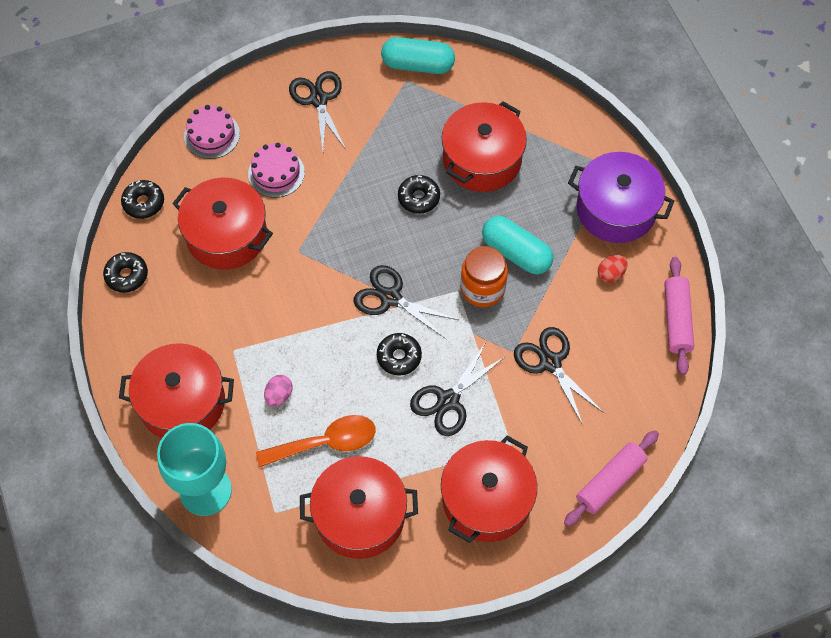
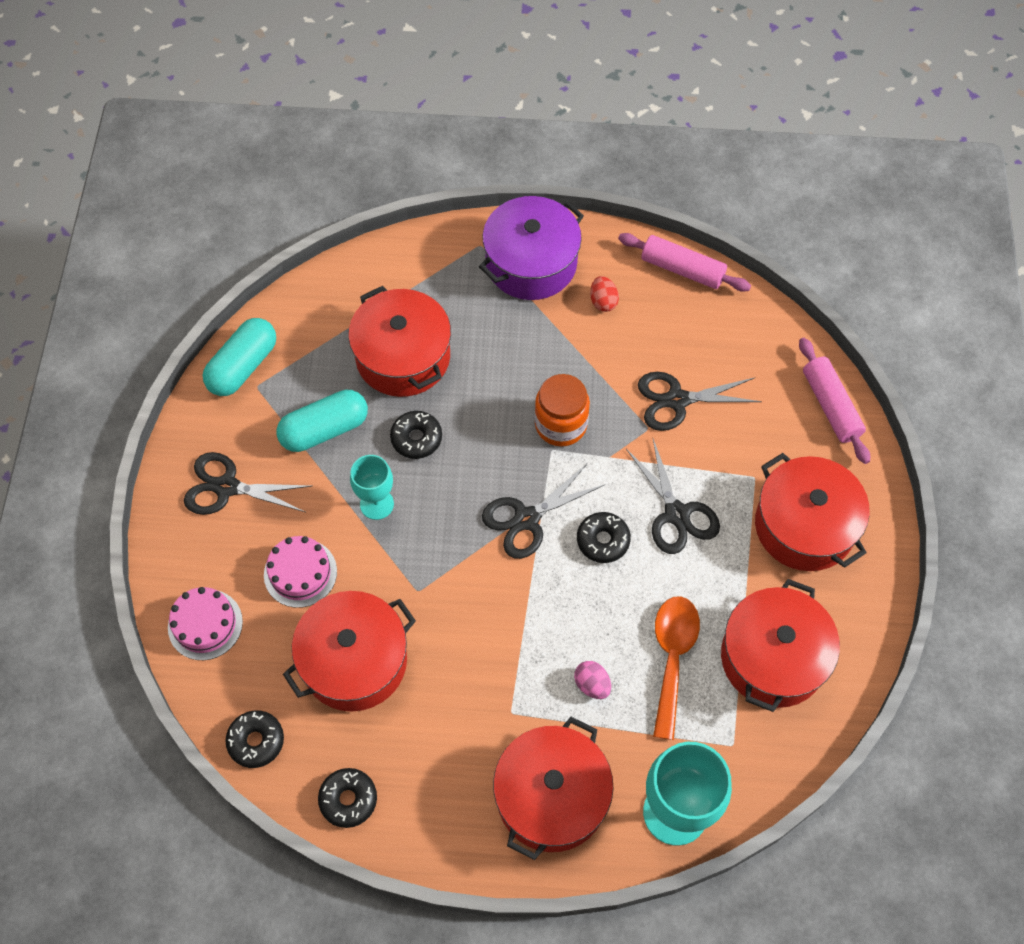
camera: 65 degrees left, 0 degrees up
(352, 196) = (376, 504): none -> turquoise goblet
(516, 253) = (534, 375): turquoise capsule -> turquoise capsule (324, 430)

